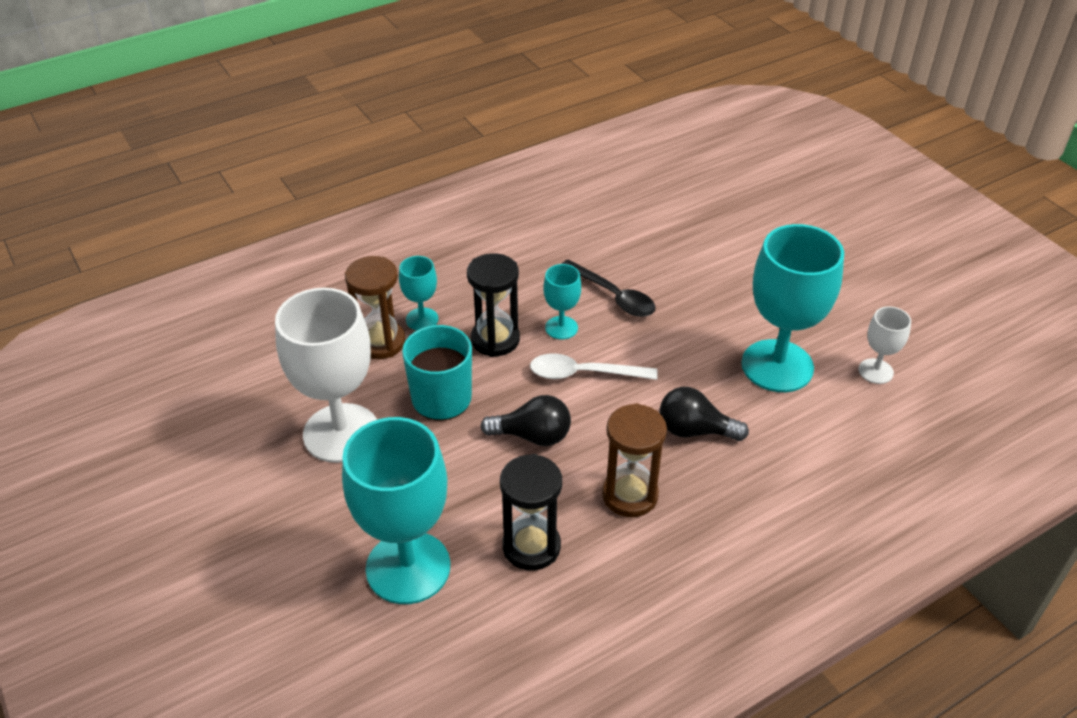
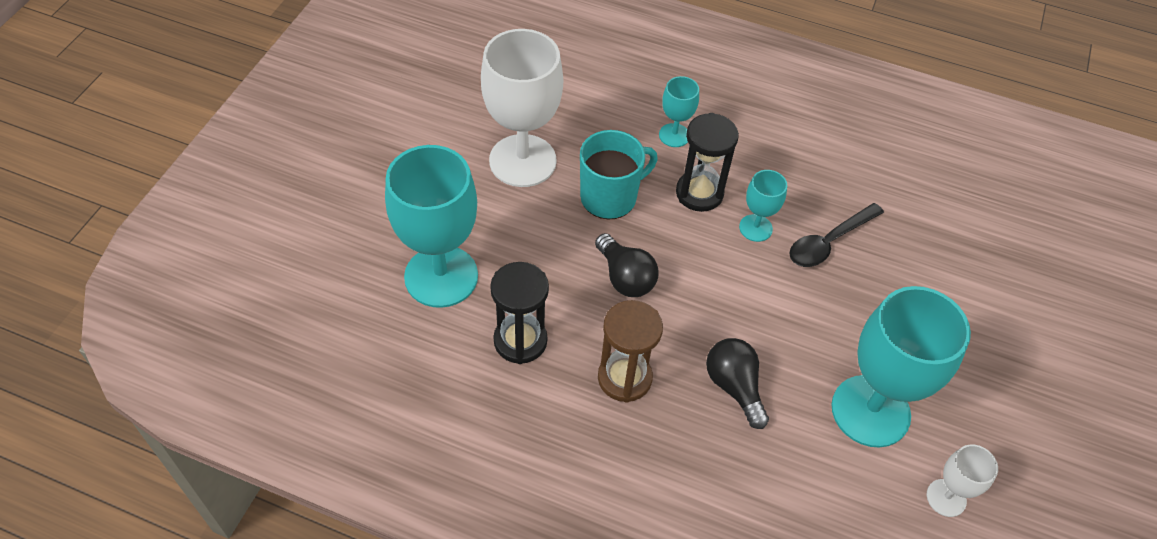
camera: 50 degrees right, 10 degrees up
(381, 342) = (627, 126): brown hourglass -> none
(583, 373) = (721, 272): white spoon -> none
(613, 296) = (828, 242): black spoon -> black spoon turned 45 degrees clockwise

